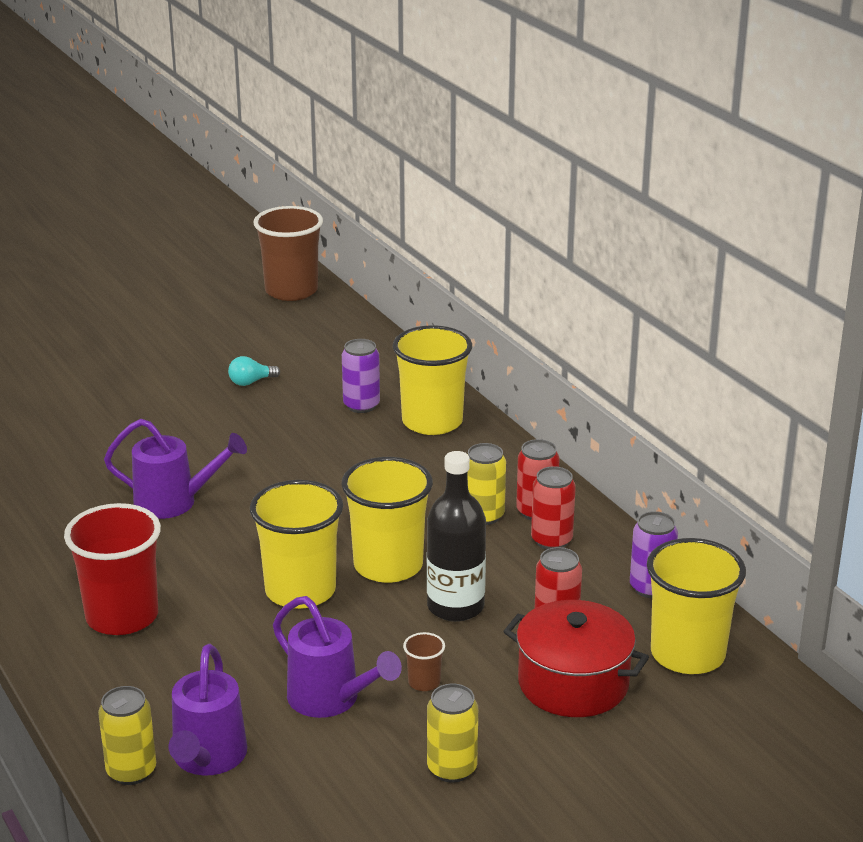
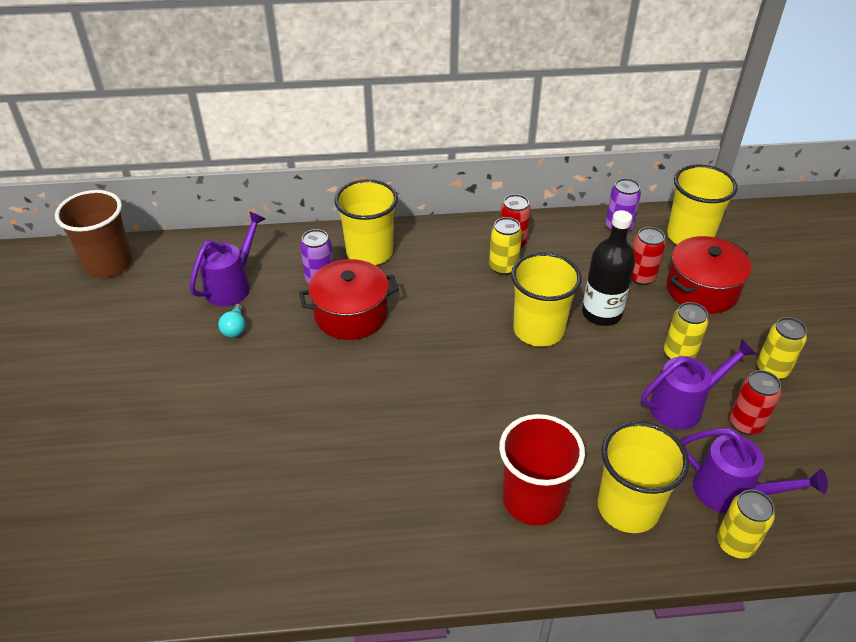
camera: 65 degrees left, 15 degrees up
(175, 502) = (386, 424): purple watering can -> purple watering can (232, 285)
(300, 591) = (547, 384): yellow cup -> yellow cup (628, 507)
(320, 439) = (351, 314): none -> red pot
(424, 682) = (679, 354): brown cup -> yellow can
(551, 540) = (548, 248): red can -> red can (745, 423)

